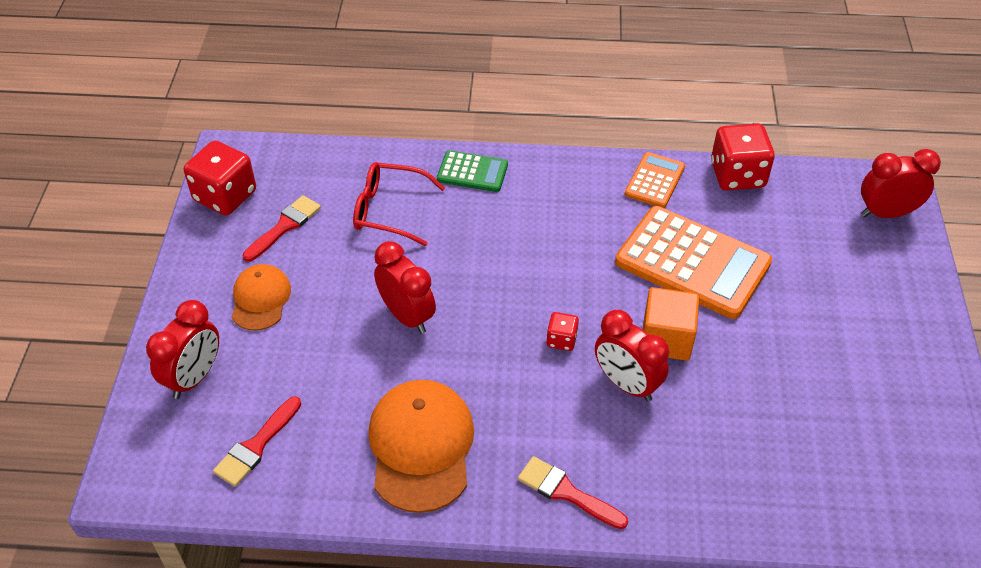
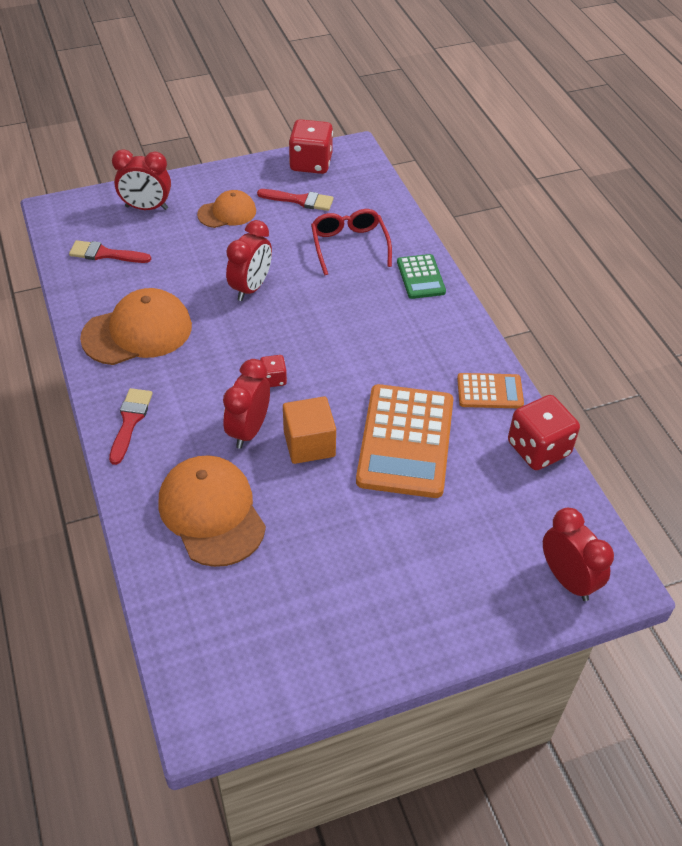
camera: 65 degrees right, 0 degrees up
(729, 450) = (211, 512): none -> orange cap

